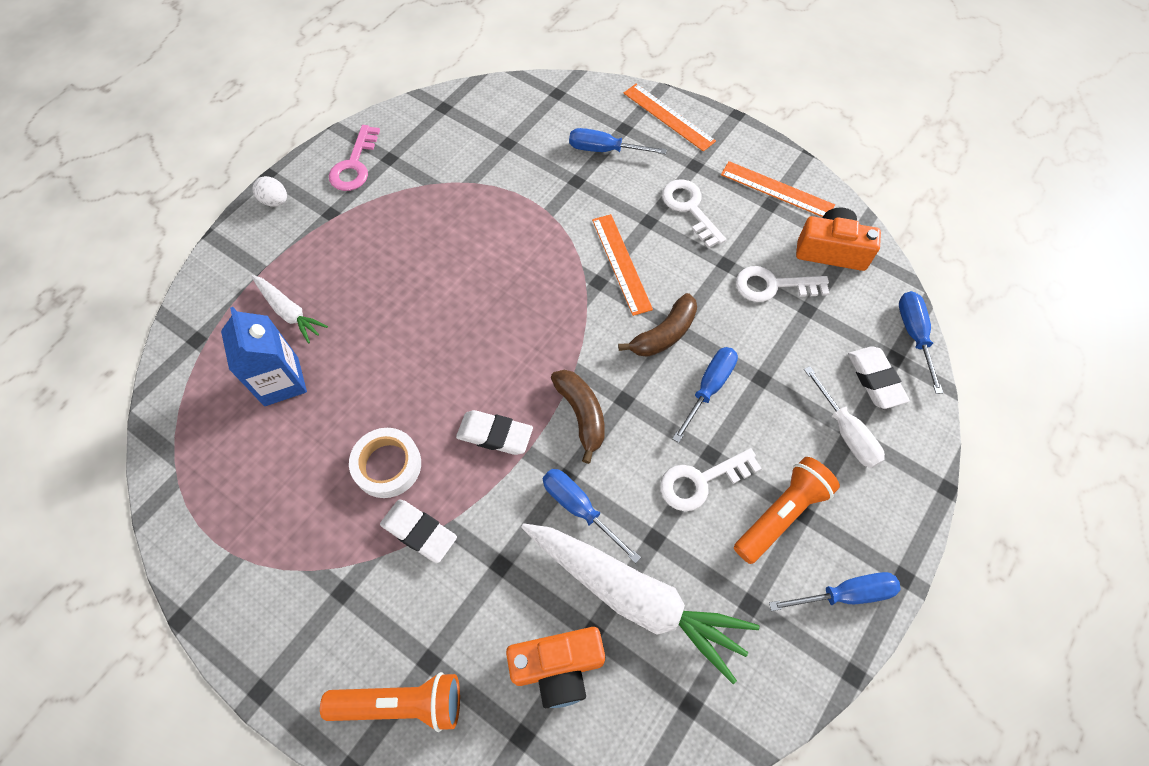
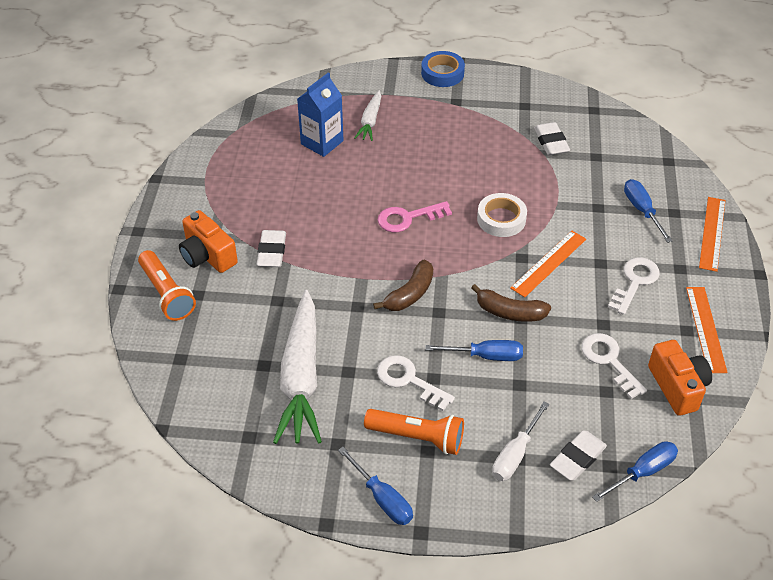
camera: 60 degrees right, 15 degrees down
(275, 201) = (442, 73): white egg -> blue tape
(354, 165) = (503, 93): pink key -> pink key (408, 218)
(387, 465) = (303, 216): white tape -> white tape (501, 219)
(495, 435) = (361, 257): white eraser -> white eraser (551, 142)
(558, 667) = (231, 357): orange camera -> orange camera (207, 255)
(579, 508) = (341, 322): blue screwdriver -> none

